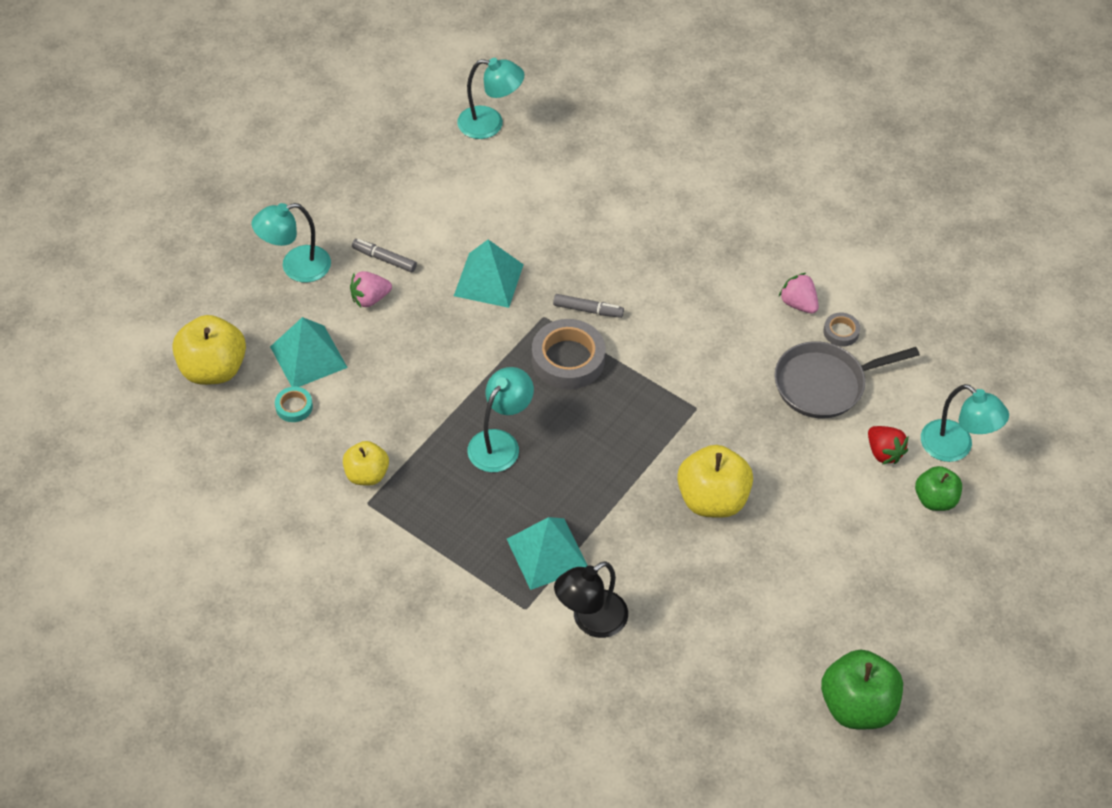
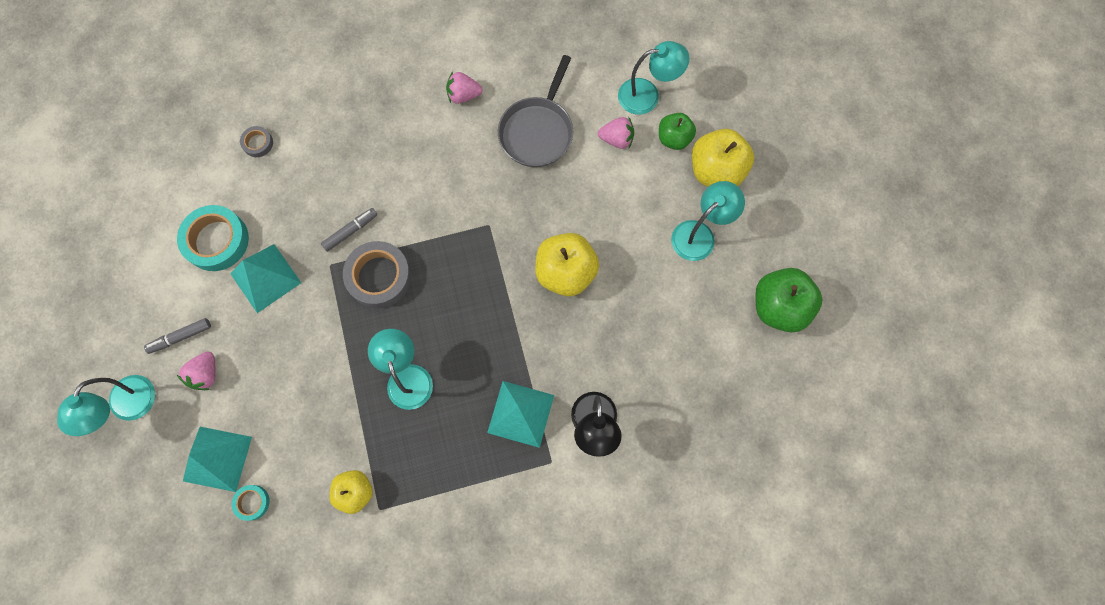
camera: 50 degrees left, 20 degrees up
(213, 369) = (165, 540): yellow apple -> yellow apple (716, 171)
(487, 224) = (216, 241): none -> turquoise tape
(490, 124) = (130, 169): turquoise lamp -> turquoise lamp (699, 234)
(841, 332) = (507, 88): grey tape -> grey tape (258, 143)
(883, 452) = (616, 139): red strawberry -> pink strawberry

